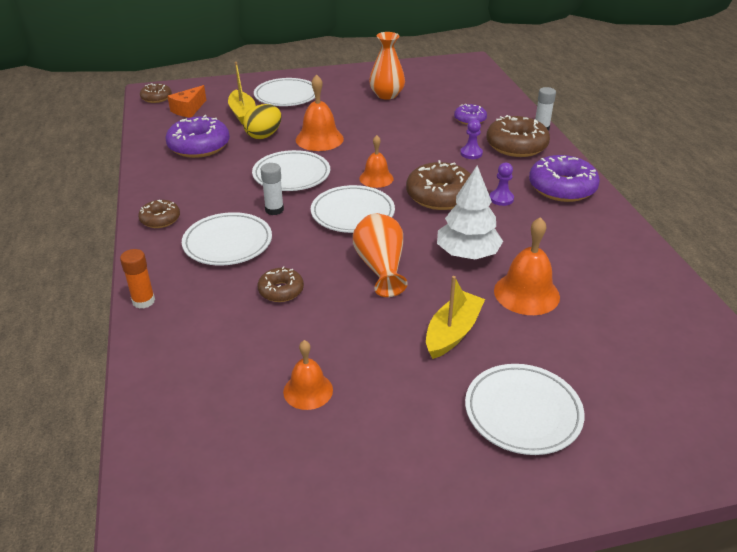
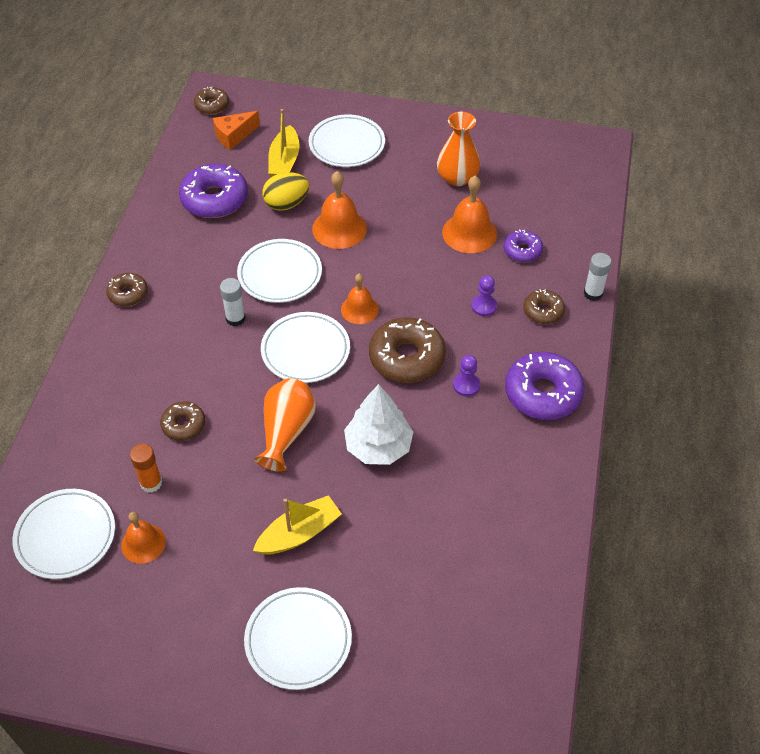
camera: 25 degrees right, 15 degrees up
(143, 301) = (66, 392): orange glue stick -> orange glue stick (151, 483)
(228, 243) = (170, 347): white plate -> white plate (65, 536)
(516, 145) = (543, 311): brown donut -> brown donut, size x0.56
(526, 293) = (398, 517): orange bell -> orange bell (469, 233)

